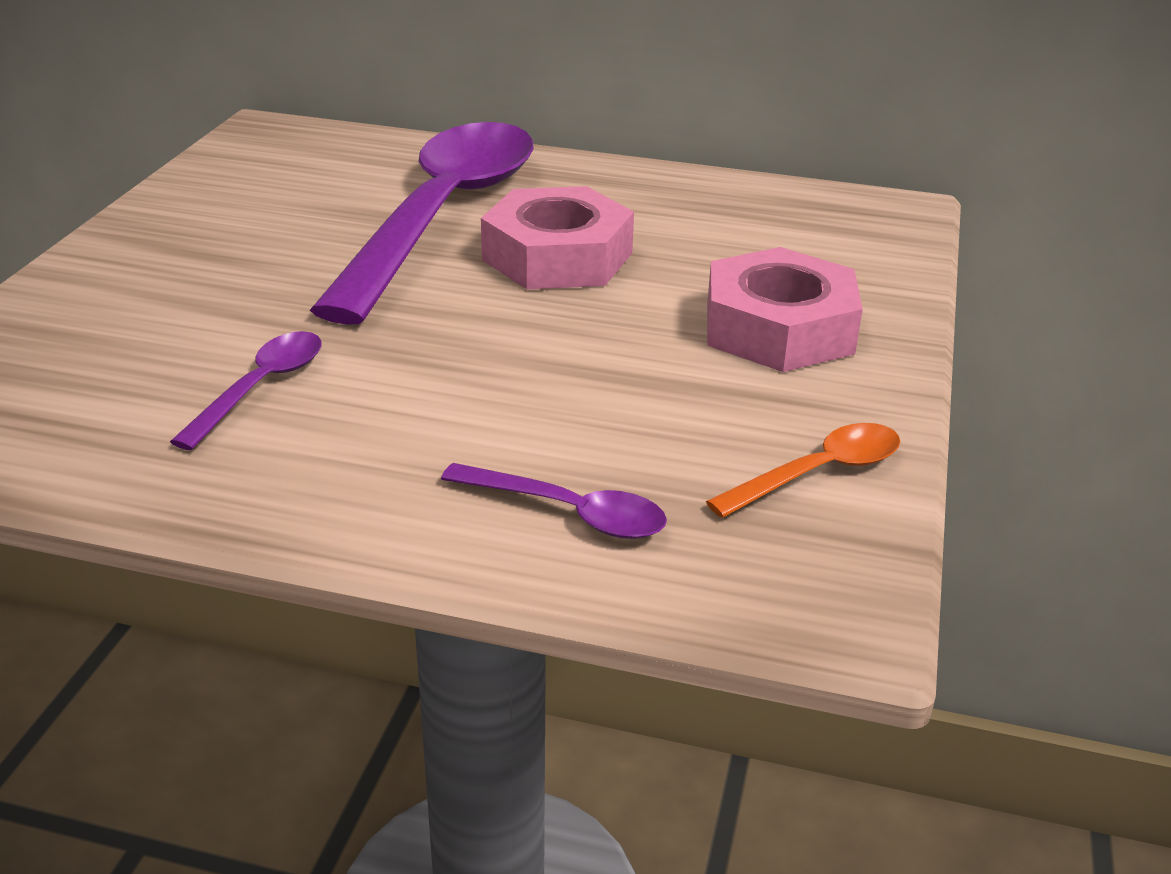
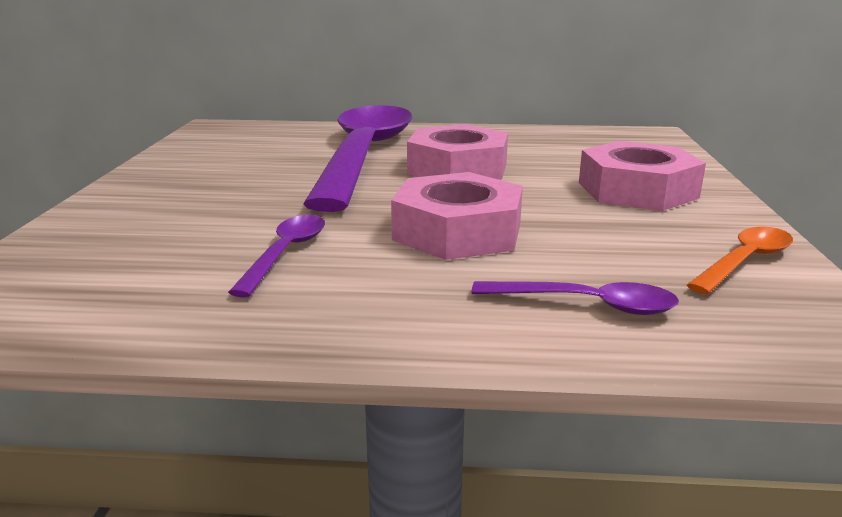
camera: 10 degrees left, 10 degrees down
(487, 377) = (458, 231): none -> pink nut

